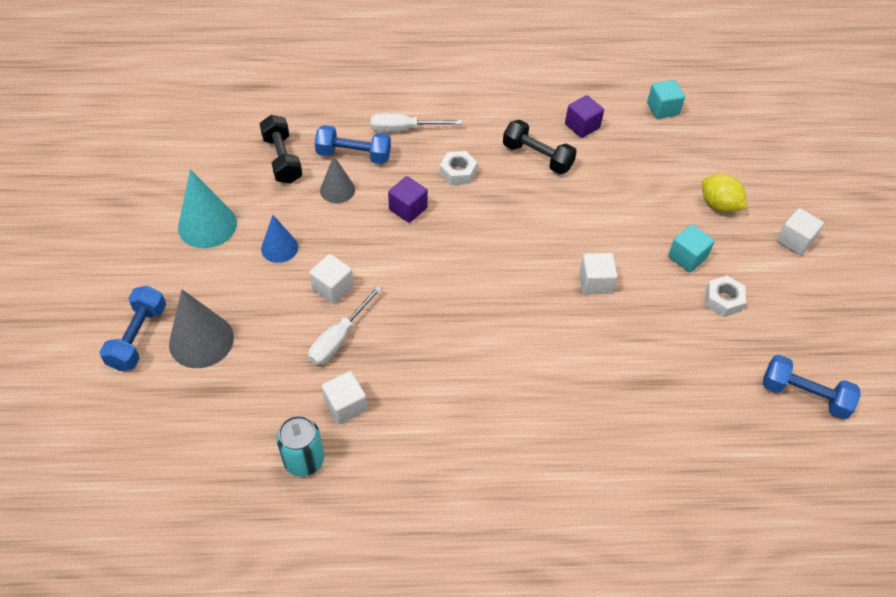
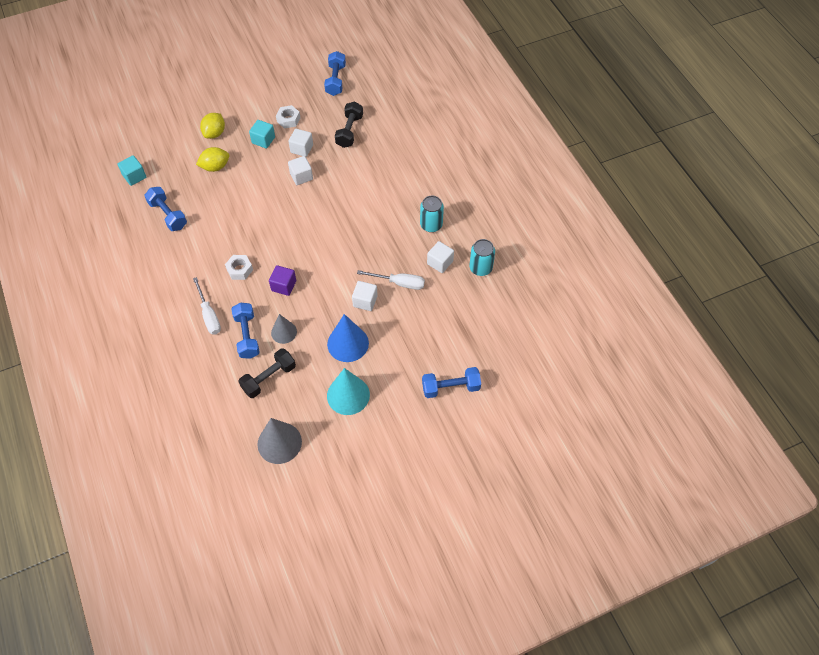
camera: 110 degrees left, 5 degrees up
(201, 340) = (436, 352): grey cone -> grey cone (279, 443)
(279, 248) = (348, 343): blue cone -> blue cone, size x1.60
(423, 422) = (431, 225): none -> turquoise can
(537, 157) = (208, 231): black dumbbell -> black dumbbell (349, 131)
(582, 126) = (168, 215): purple cube -> blue dumbbell
(650, 190) = (215, 167): none -> yellow lemon
(794, 240) = (230, 96): white cube -> white cube (302, 149)

